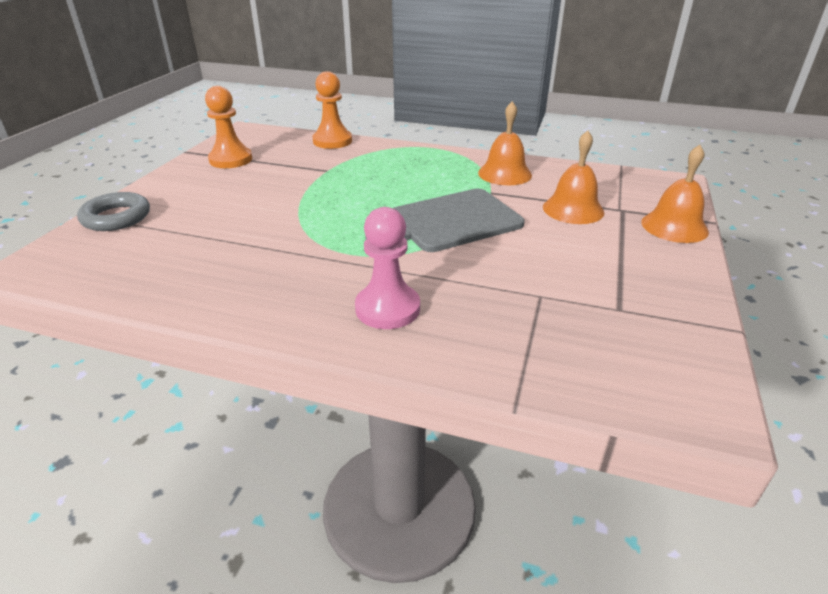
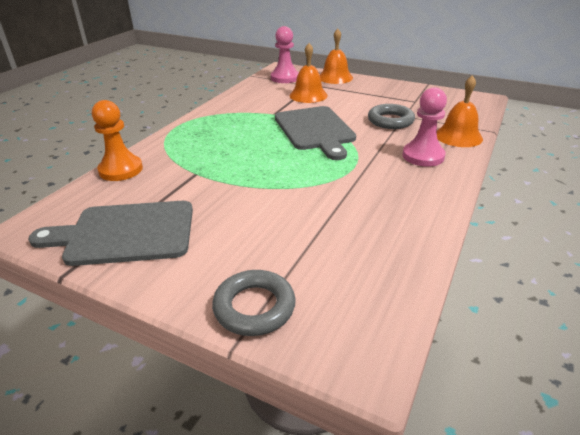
camera: 80 degrees left, 0 degrees up
(231, 159) = (125, 233): orange pawn -> grey cutting board
(504, 174) = (246, 106): orange bell -> orange bell (458, 136)
(510, 281) = (390, 121): none -> grey ring
(632, 187) = (285, 78): none -> pink pawn

